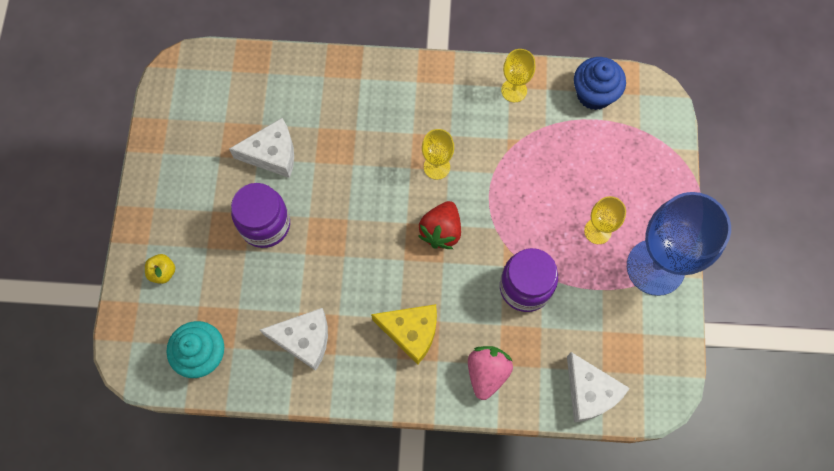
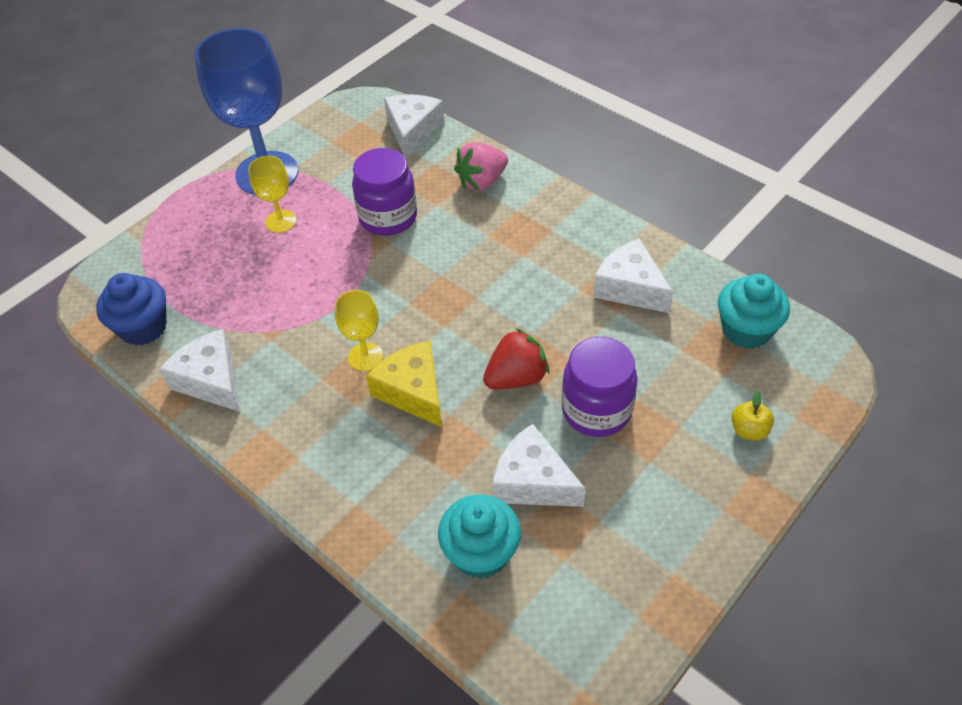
camera: 140 degrees left, 20 degrees down
(272, 97) = (481, 553): none -> turquoise cupcake
(411, 332) = (521, 240): yellow cheese -> yellow cheese (413, 391)
(441, 231) = (418, 299): red strawberry -> red strawberry (516, 378)
(514, 90) = (211, 380): yellow goblet -> white cheese

